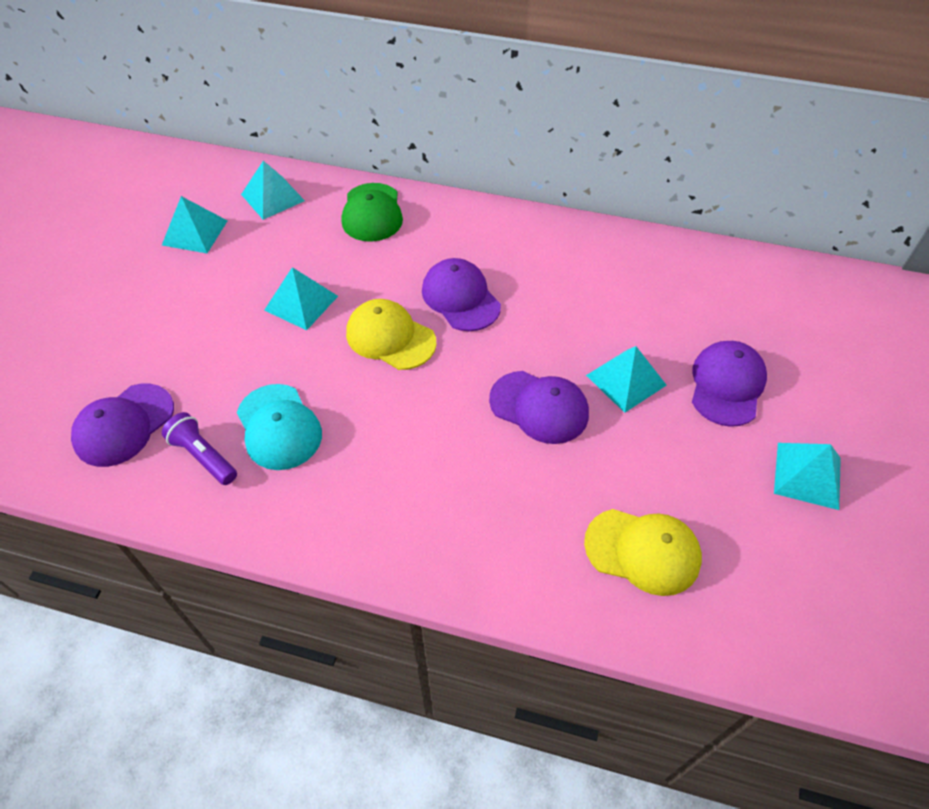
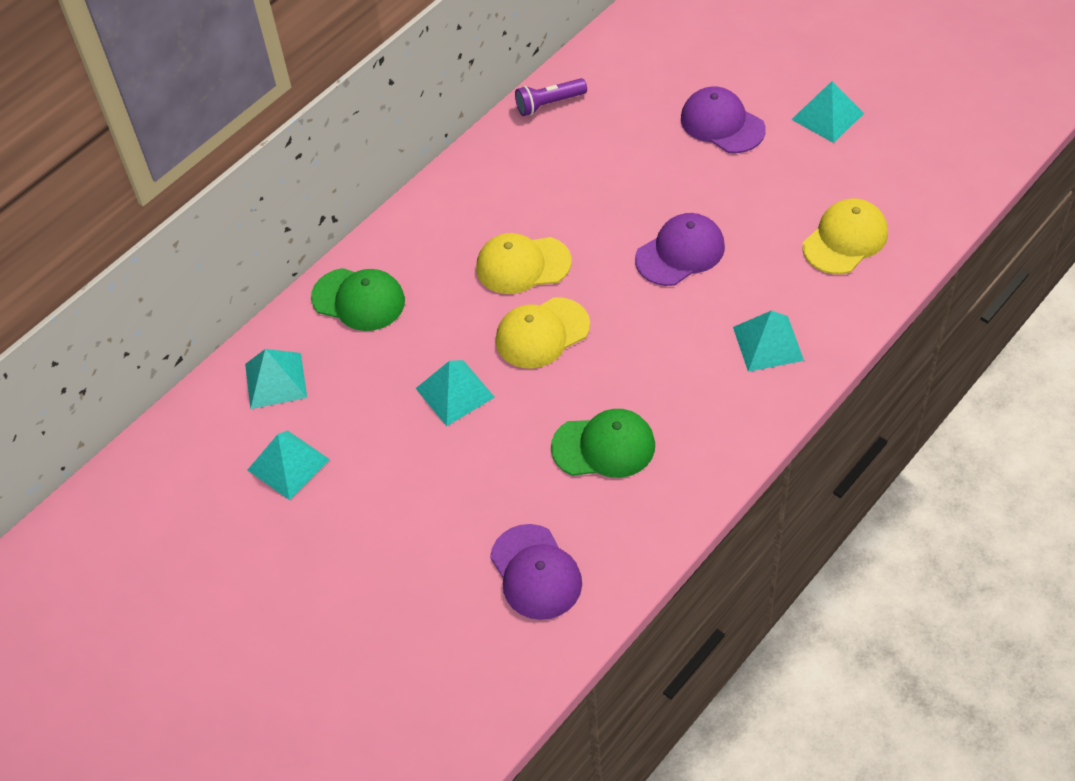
camera: 60 degrees left, 0 degrees up
(203, 456) = (607, 513): purple flashlight -> purple flashlight (549, 104)
(279, 427) = (604, 446): turquoise cap -> green cap
(460, 298) = (522, 265): purple cap -> yellow cap
(626, 380) = (682, 185): turquoise pyramid -> turquoise pyramid (768, 343)

